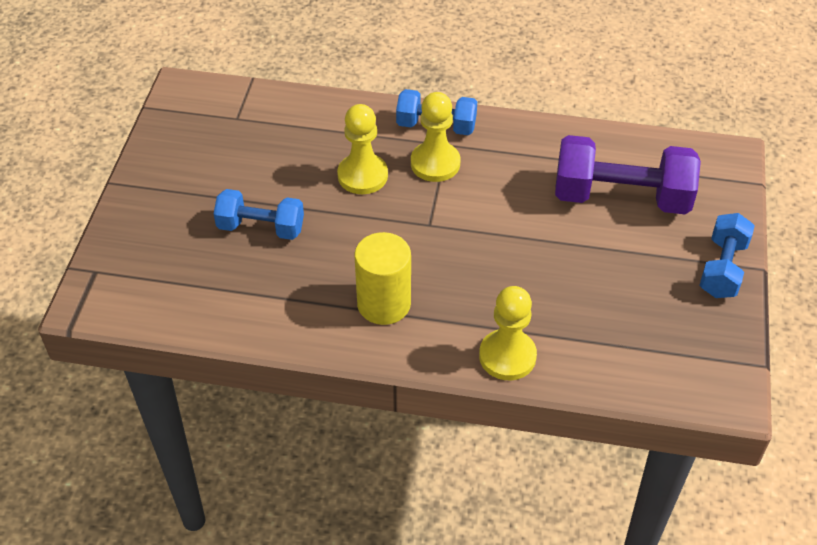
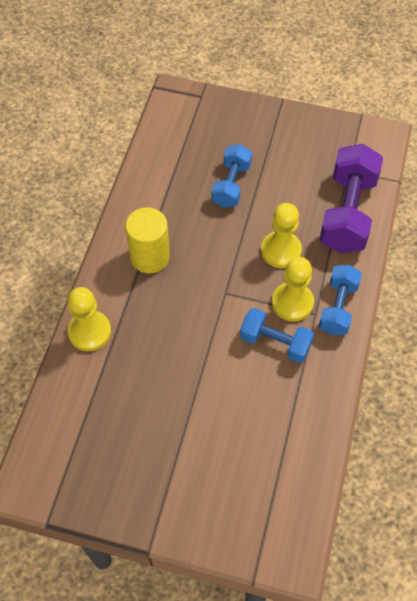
camera: 95 degrees right, 10 degrees up
(621, 197) = (243, 444): purple dumbbell -> purple dumbbell (347, 213)
(722, 268) = (153, 513): blue dumbbell -> blue dumbbell (275, 342)

